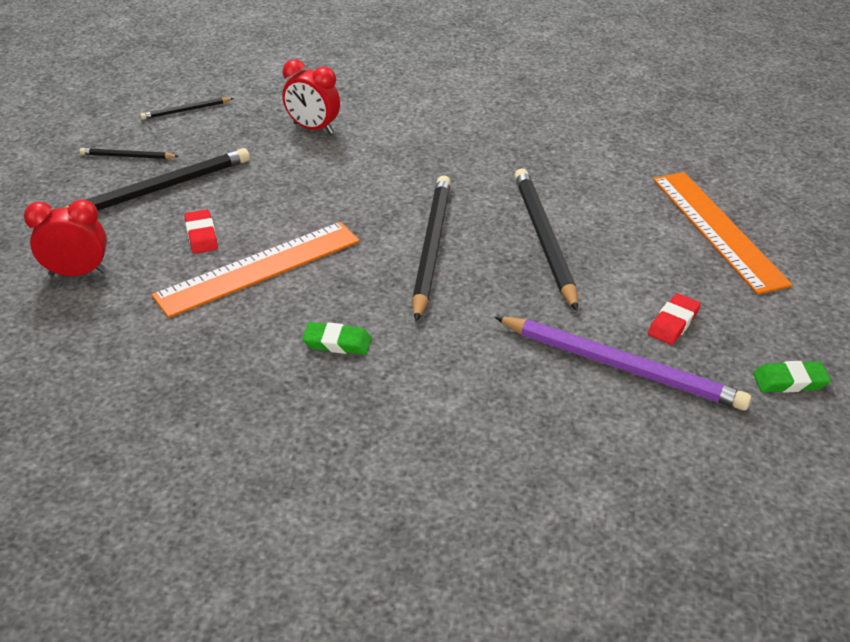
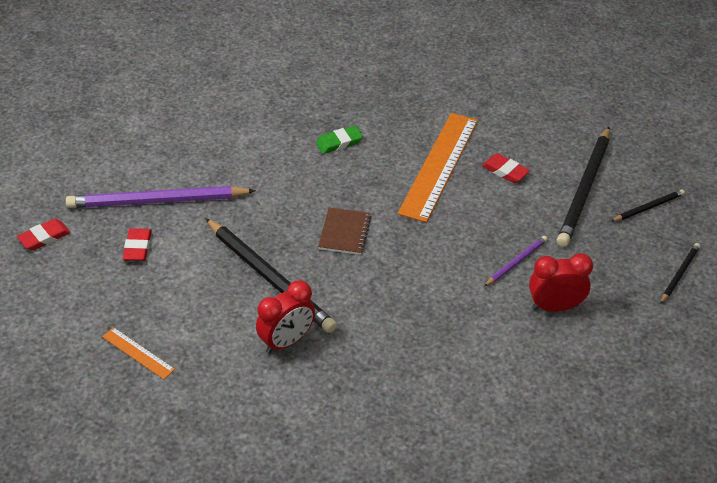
camera: 145 degrees right, 5 degrees up
(78, 273) = (540, 115): red clock -> red clock (286, 341)
(301, 165) = (516, 262): none -> purple pencil
(431, 247) = (344, 232): black pencil -> brown notebook
(717, 229) = (138, 353): orange ruler -> orange ruler, size x0.46
(789, 381) = (44, 237): green eraser -> red eraser

